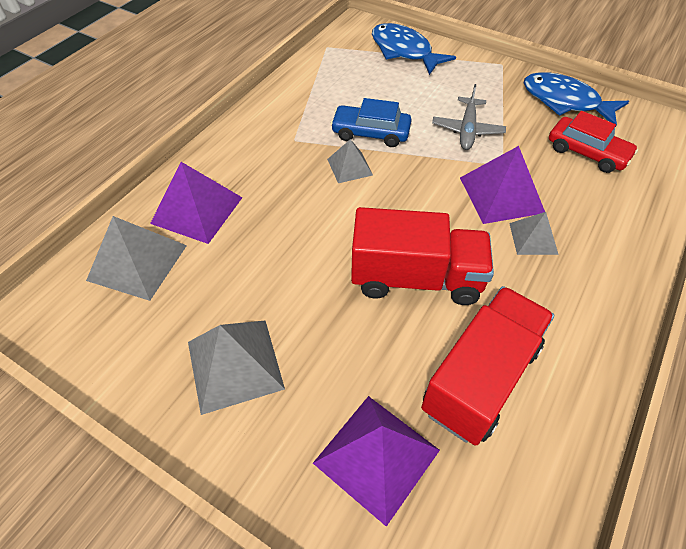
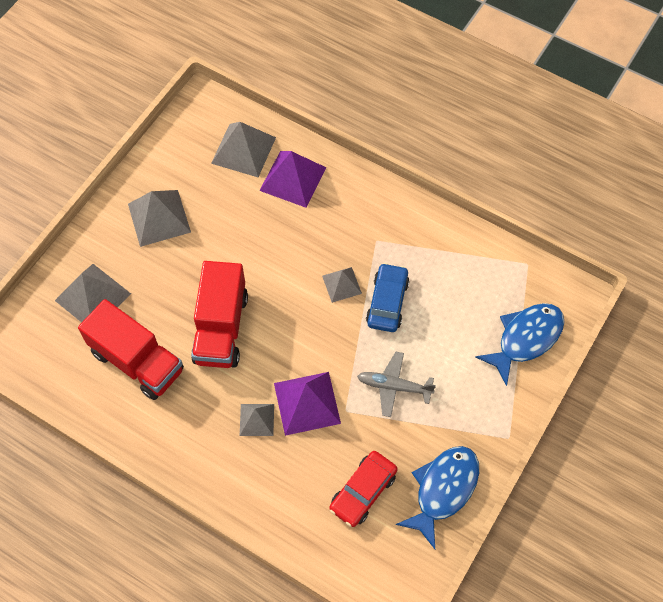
camera: 90 degrees right, 10 degrees up
(376, 456) = (93, 297): purple pyramid -> grey pyramid

